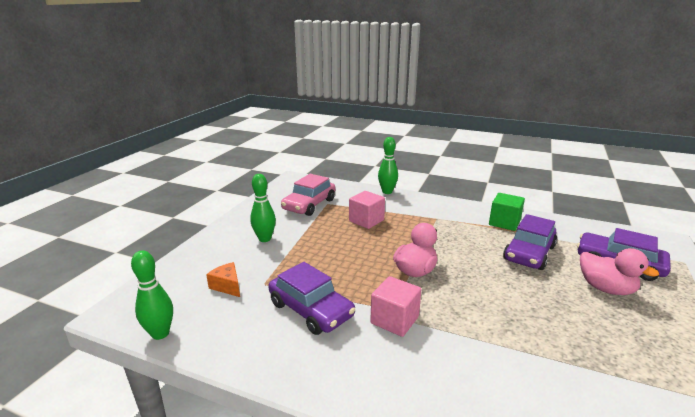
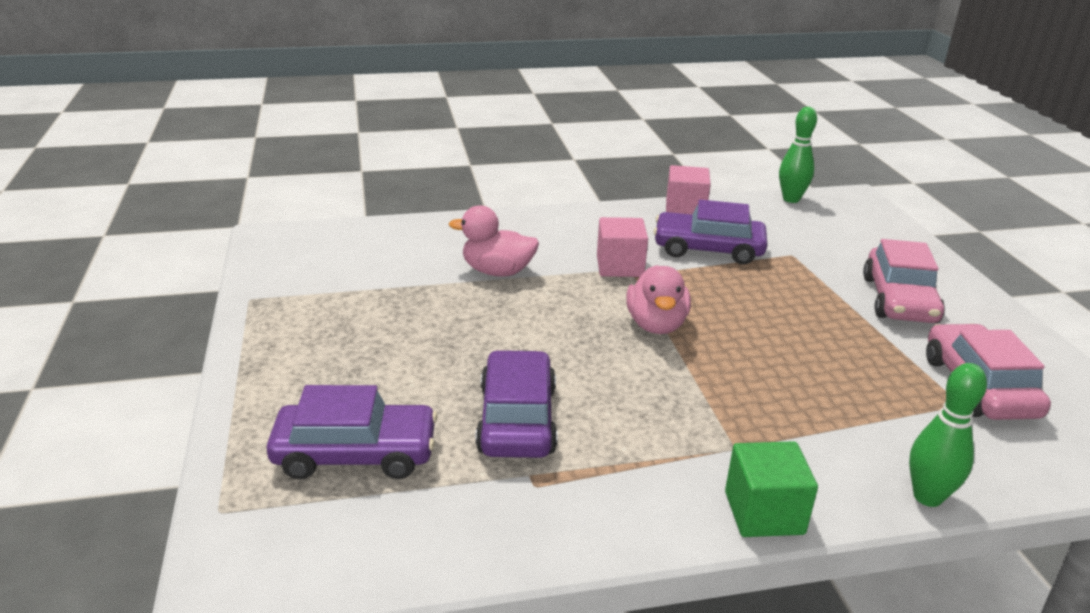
camera: 145 degrees right, 5 degrees up
(227, 286) = (819, 241): orange cheese -> none
(264, 239) = (899, 300): green bowling pin -> pink car
(366, 220) = (835, 388): pink cube -> pink cube (685, 209)
(504, 223) = (600, 491): green cube -> green cube (764, 513)
(606, 288) = (383, 390): pink duck -> pink duck (497, 271)

